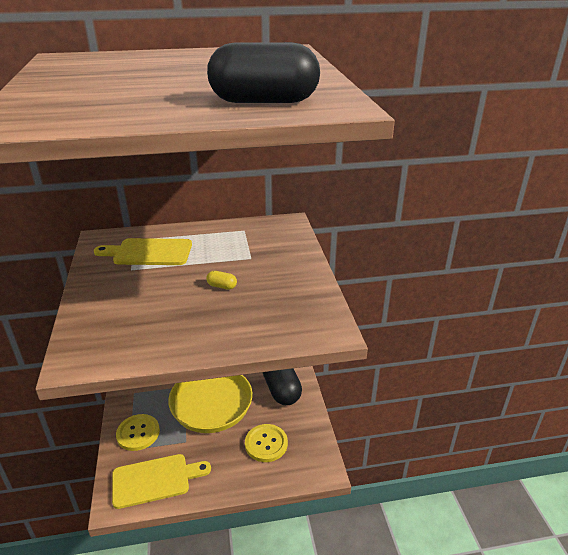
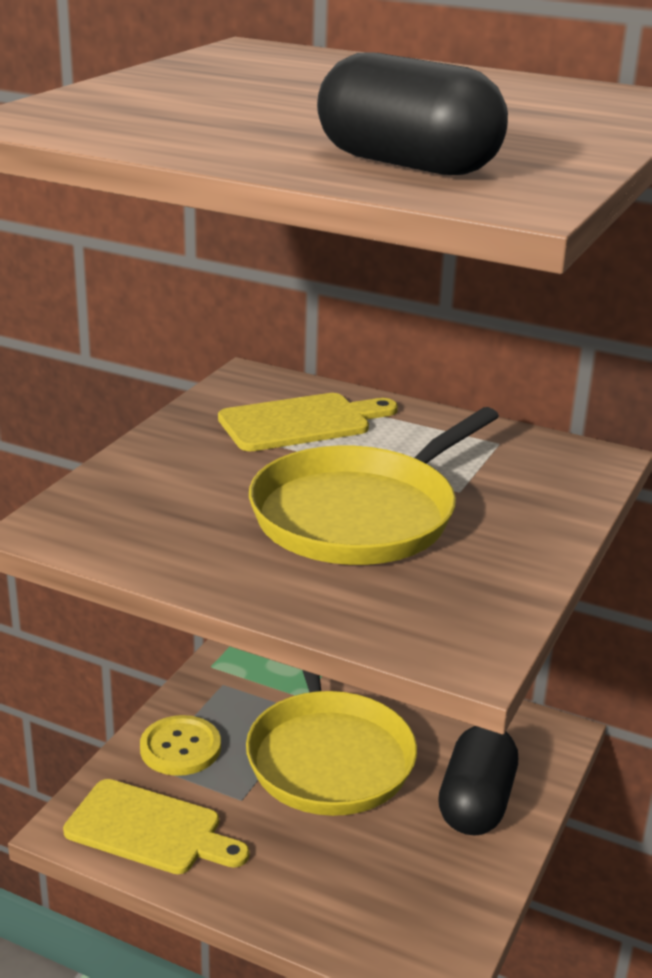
camera: 35 degrees right, 5 degrees down
(149, 252) = (301, 422): yellow cutting board -> yellow cutting board turned 120 degrees clockwise
(222, 286) = (360, 514): yellow capsule -> yellow pan
(266, 444) = (370, 876): yellow button -> none

